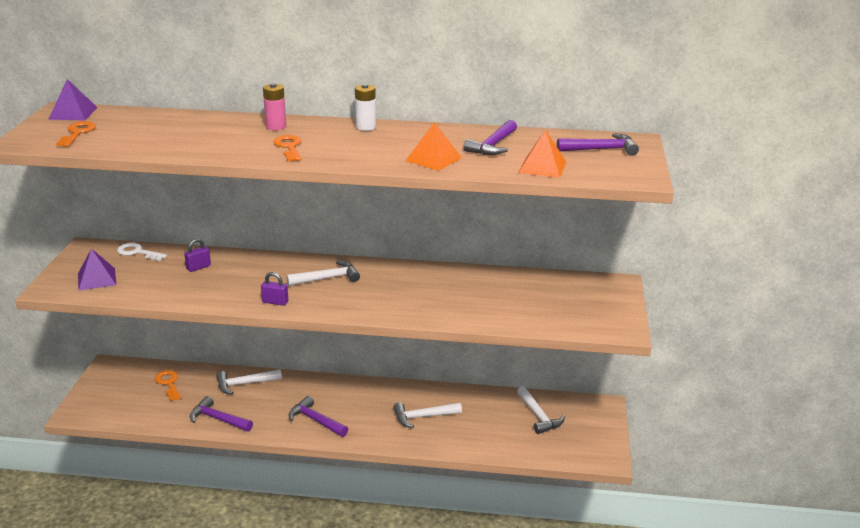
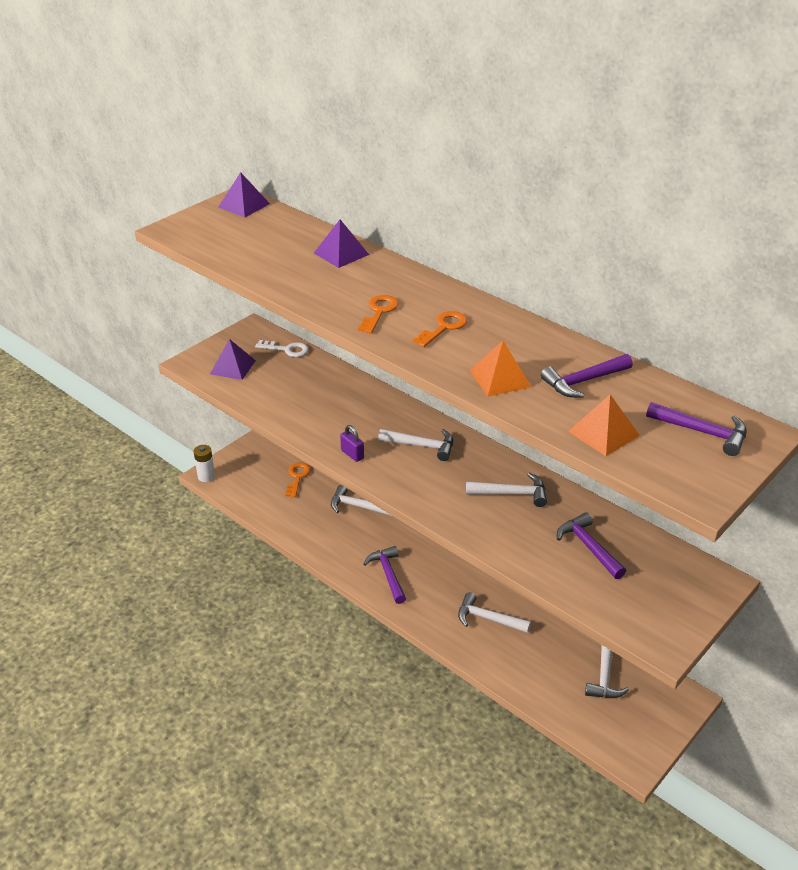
camera: 35 degrees right, 10 degrees up
(77, 133) = (224, 232): orange key -> orange key (444, 327)
(137, 252) = (287, 349): white key -> white key turned 135 degrees clockwise
(198, 267) = (322, 387): purple padlock -> none
(208, 122) = (341, 253): none -> purple pyramid
(218, 419) = (309, 533): purple hammer -> purple hammer (588, 547)
(276, 126) = (395, 279): pink battery -> none
(366, 127) = (479, 309): white battery -> white battery (206, 476)
(429, 284) = (511, 494): none -> white hammer

